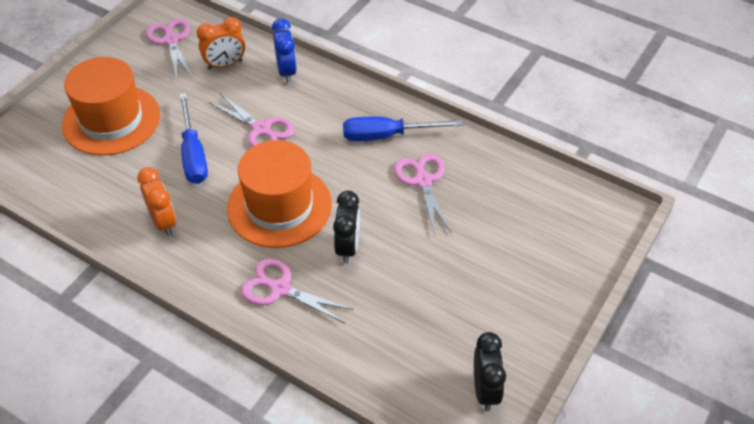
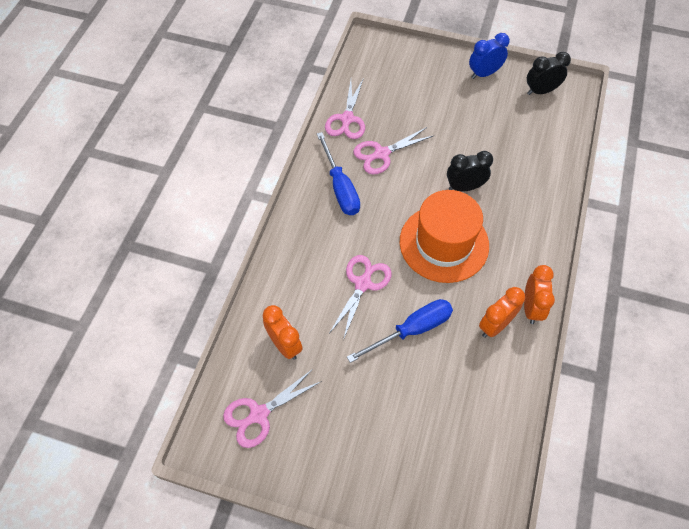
camera: 105 degrees left, 10 degrees up
(111, 120) = (393, 425): orange hat -> none
(166, 260) = (531, 308): none -> orange clock
(280, 288) = (520, 220): pink scissors -> pink scissors (347, 119)
(286, 72) = (281, 285): blue clock -> blue clock (484, 73)

